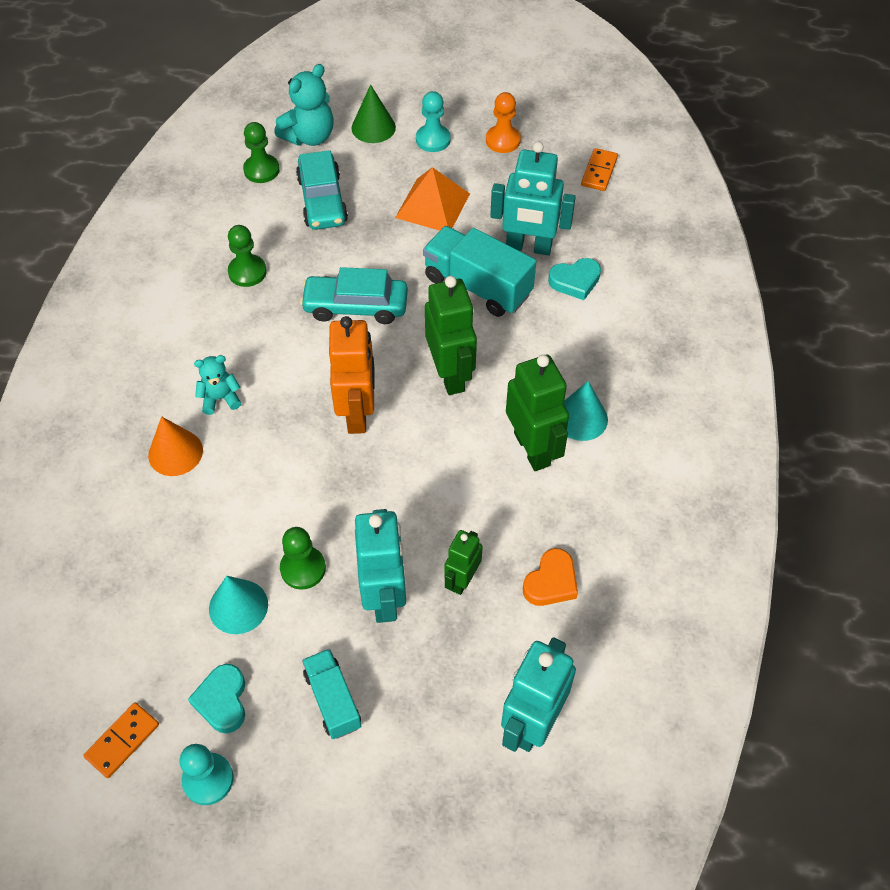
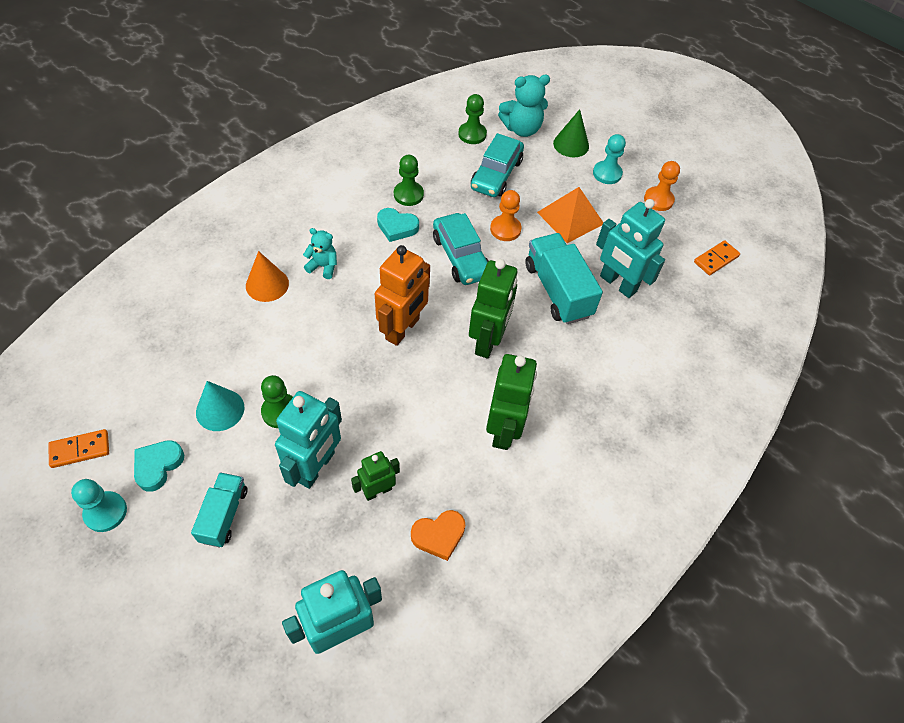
camera: 30 degrees right, 0 degrees up
(355, 306) = (461, 257): turquoise car -> turquoise car turned 150 degrees counterclockwise
(378, 253) = (505, 229): none -> orange pawn
(575, 281) = (634, 328): turquoise heart -> turquoise heart (397, 227)
(581, 418) = (558, 429): turquoise cone -> none

